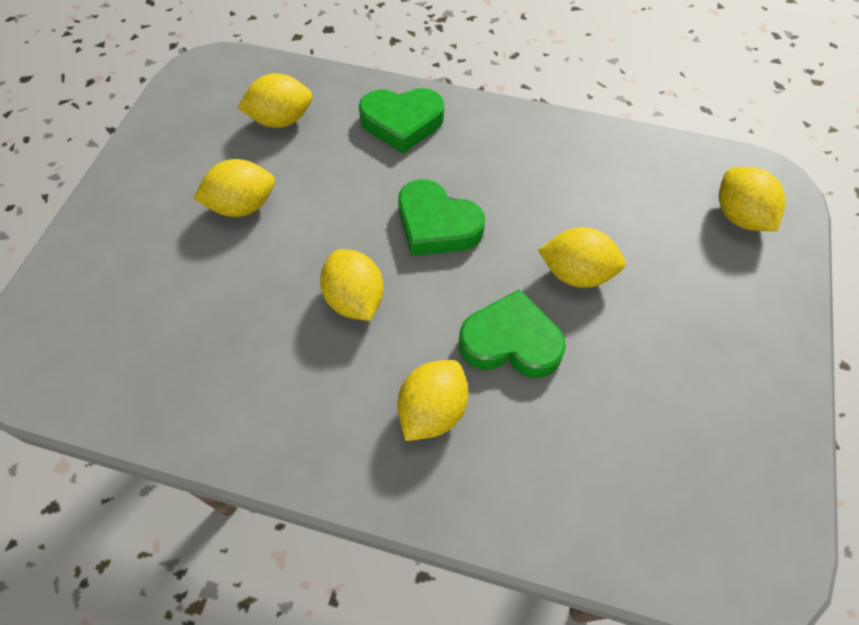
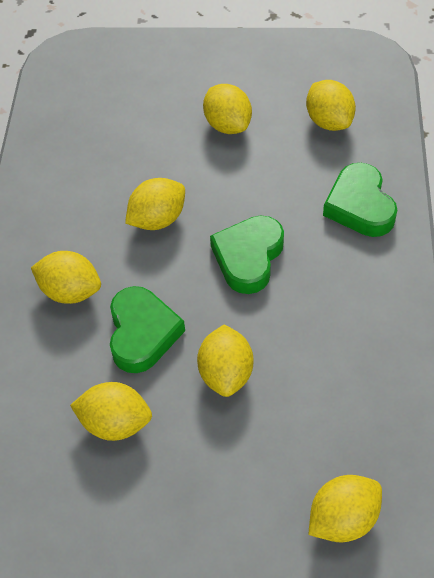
camera: 80 degrees right, 5 degrees down
(622, 388) = (115, 423): none -> yellow lemon

